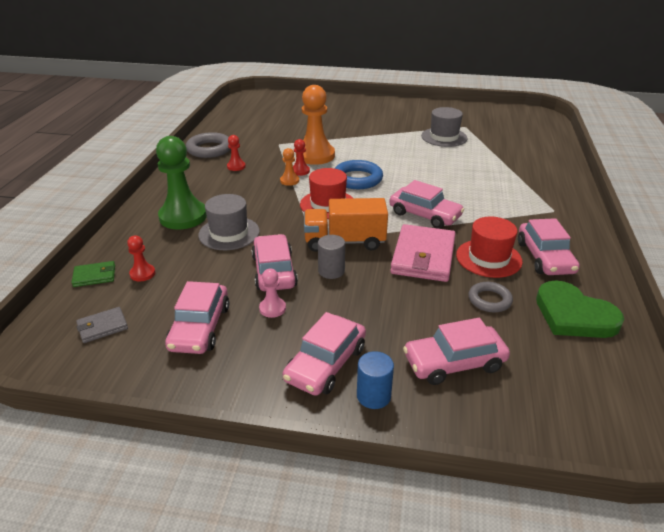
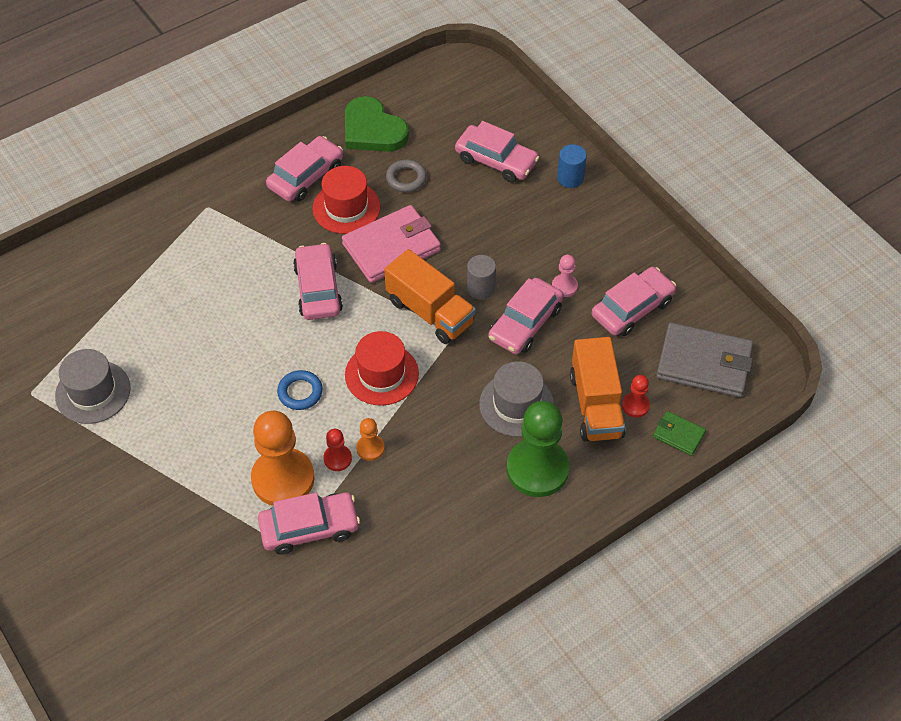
camera: 135 degrees left, 20 degrees up
(102, 327) = (704, 363): grey wallet -> grey wallet, size x2.04
(173, 259) = (596, 405): none -> orange truck
(209, 149) = (385, 608): grey ring -> none
(236, 166) = (395, 531): red pawn -> none
(325, 364) = (575, 217): pink car -> pink car (309, 528)
(357, 179) = (300, 392): blue ring -> blue ring, size x0.63
(573, 315) = (372, 130): green heart -> green heart turned 135 degrees clockwise

